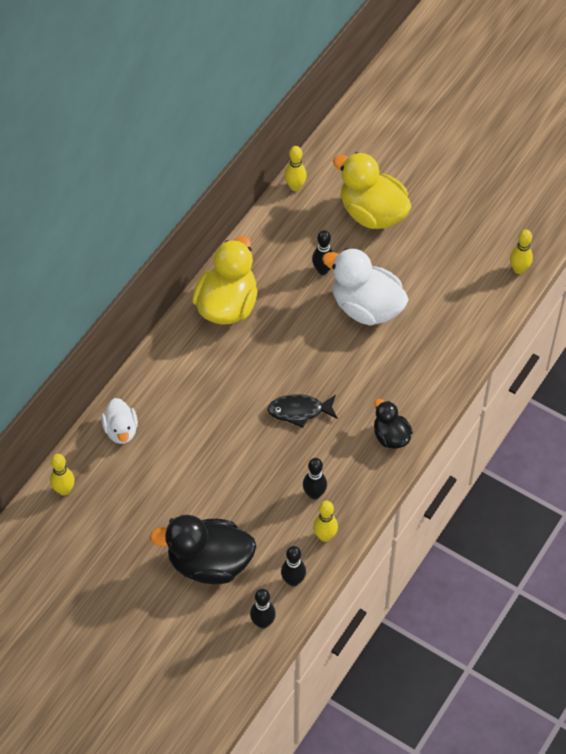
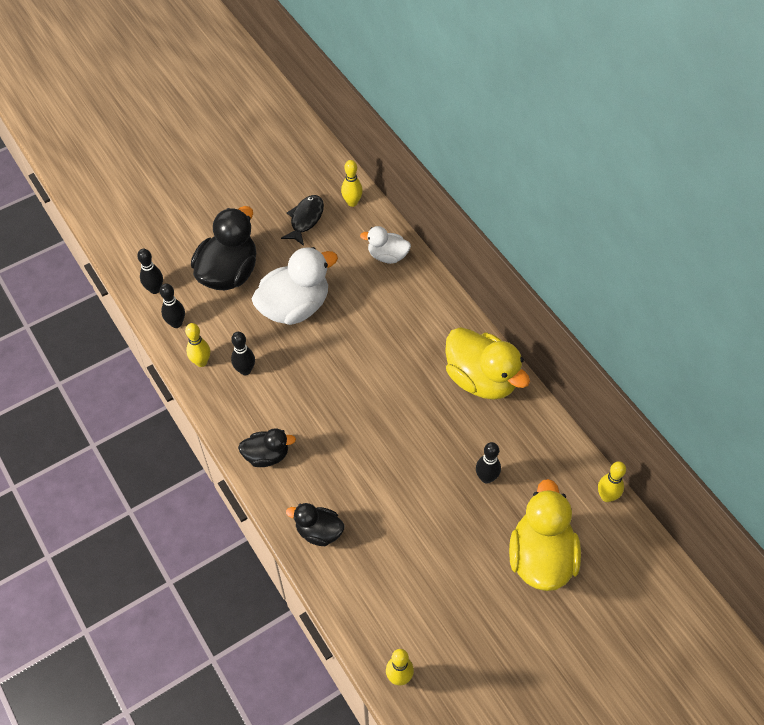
camera: 115 degrees right, 0 degrees up
(299, 411) = (335, 392): black fish -> black fish (305, 219)
(366, 307) = (422, 498): white duck -> white duck (295, 307)
(372, 213) = (541, 557): yellow duck -> yellow duck turned 60 degrees counterclockwise
(437, 367) = (319, 532): none -> black duck

